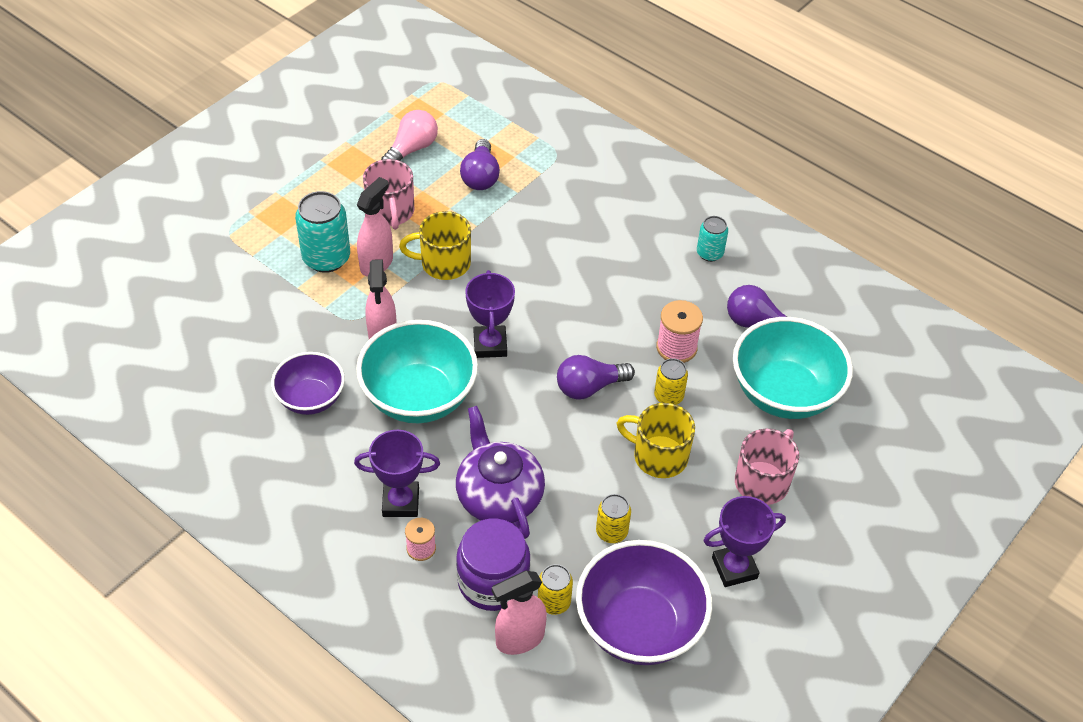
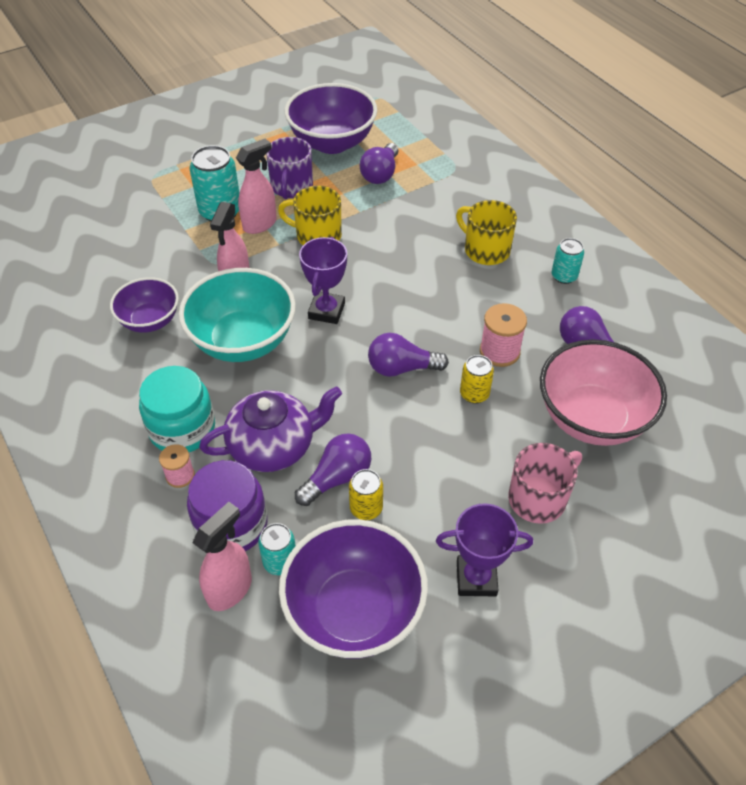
camera: 20 degrees right, 0 degrees up
(391, 212) = (291, 187): pink mug -> purple mug
(400, 502) = (182, 429): purple trophy -> turquoise jar
(412, 149) = (332, 143): pink light bulb -> purple bowl
(499, 496) = (273, 446): purple teapot -> purple teapot turned 75 degrees clockwise
(519, 639) = (230, 589): pink spray bottle -> pink spray bottle turned 135 degrees clockwise
(554, 602) = (280, 562): yellow can -> turquoise can
(573, 510) = (337, 478): none -> purple light bulb
(658, 456) = (442, 447): yellow mug -> yellow mug (485, 250)
(784, 393) = (592, 418): turquoise bowl -> pink bowl

